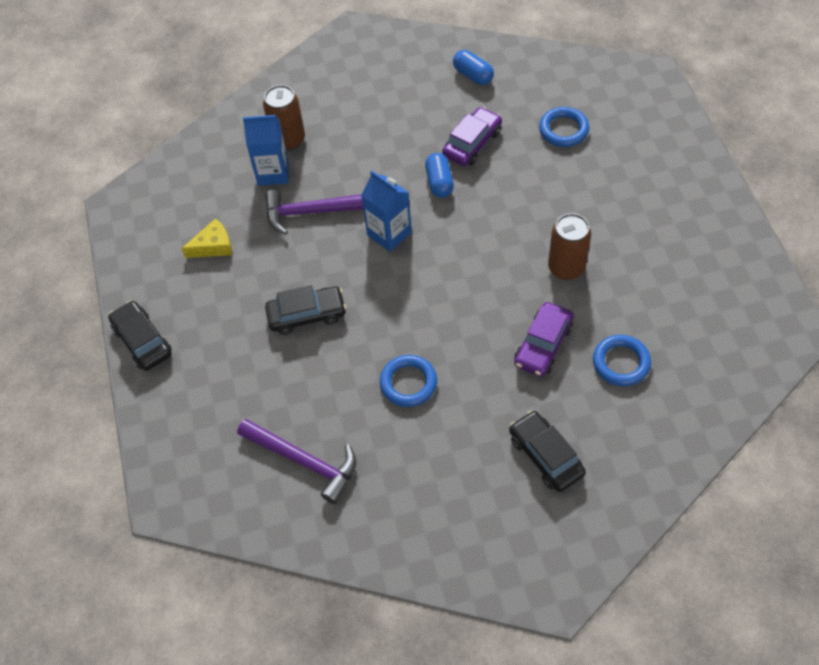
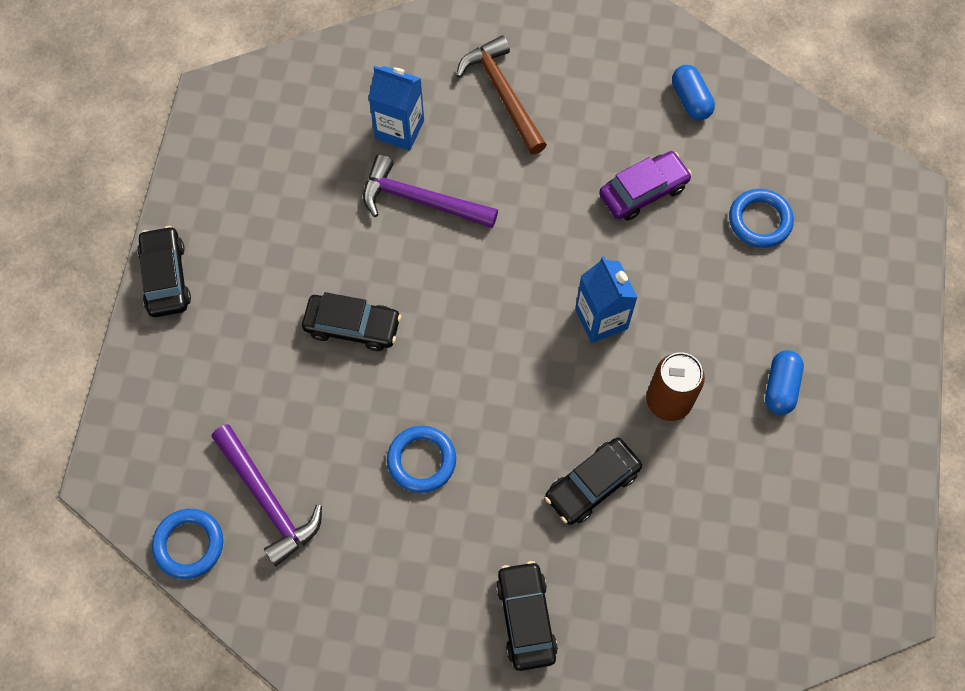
camera: 20 degrees right, 10 degrees up
(213, 246) = (292, 194): yellow cheese -> none
(289, 140) = (437, 94): brown can -> none
(337, 121) = (503, 93): none -> brown hammer
(389, 234) = (491, 266): blue carton -> blue carton (601, 319)
(439, 182) = (580, 226): blue capsule -> blue capsule (780, 387)
(543, 345) = (592, 484): purple car -> black car
(621, 363) = (668, 547): blue ring -> blue ring (189, 545)

